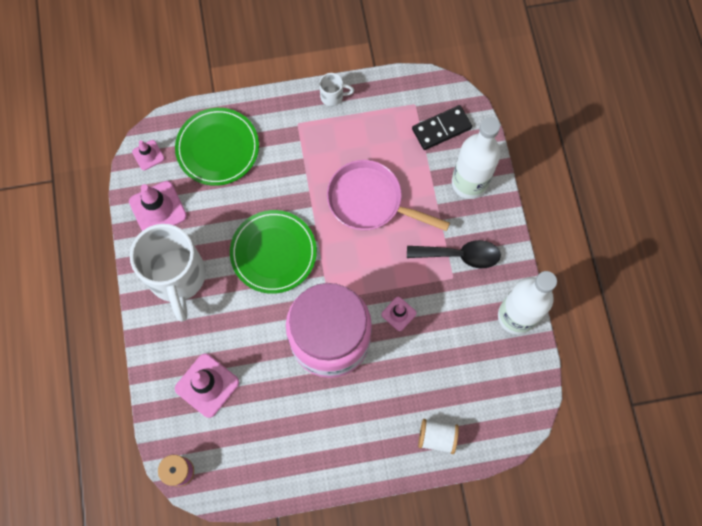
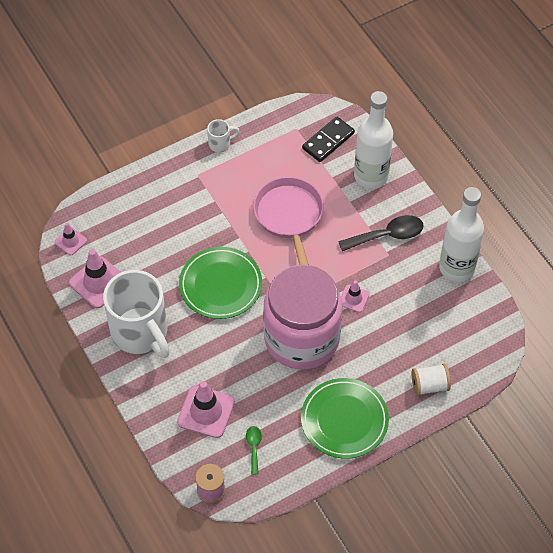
camera: 20 degrees left, 15 degrees down
(217, 148) = (133, 216): green plate -> green plate (344, 420)
(238, 440) = (254, 447): none -> green spoon
(370, 201) = (289, 217): pink pan -> pink pan turned 75 degrees clockwise

